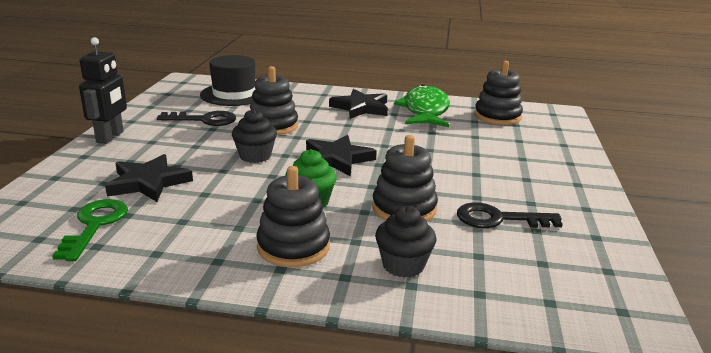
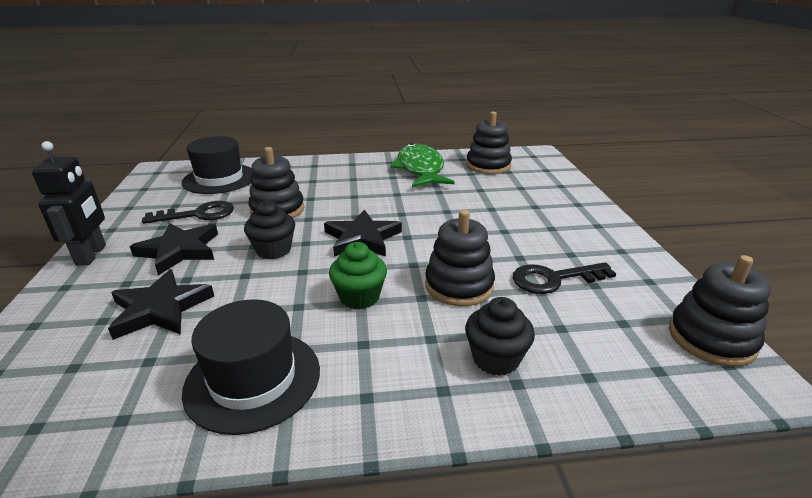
camera: 15 degrees left, 5 degrees up
(95, 225) = (109, 387): green key -> none
(198, 240) = (253, 379): none -> black hat
(293, 247) = (368, 362): black stacking toy -> black stacking toy (711, 339)
(361, 108) = (358, 175): black star -> black star (179, 250)

